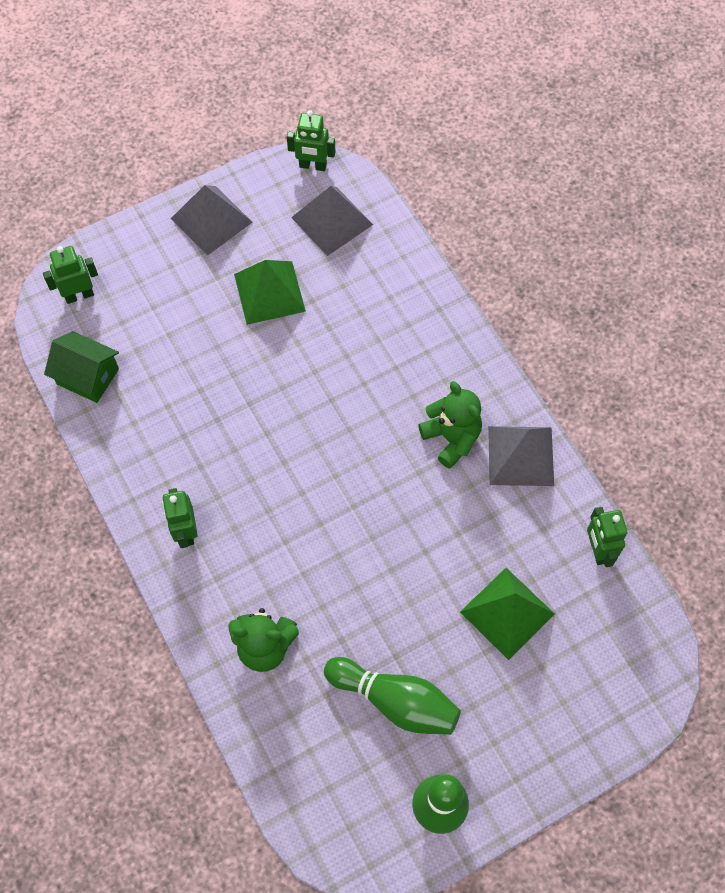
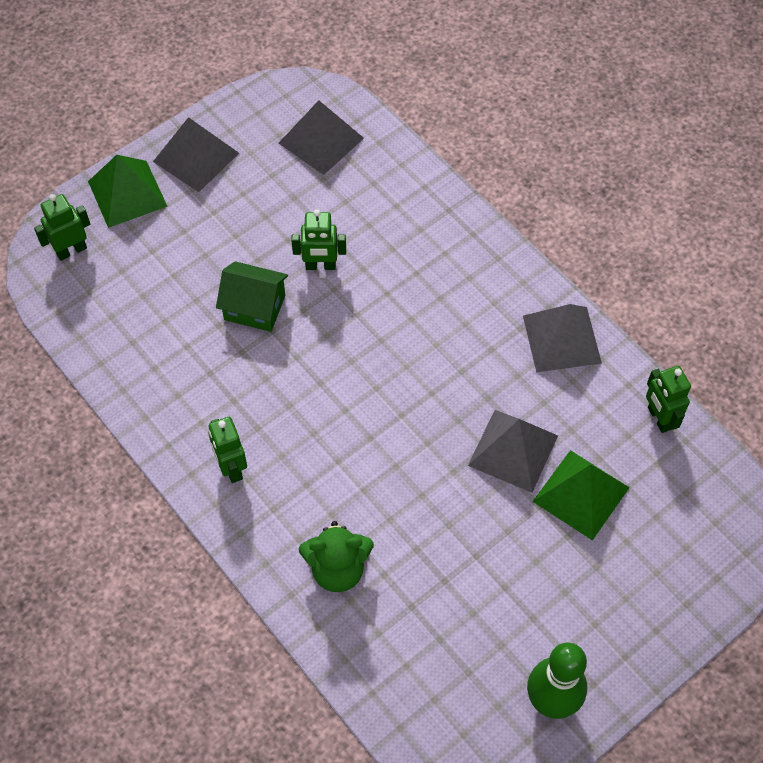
camera: 10 degrees left, 5 degrees down
(88, 376) = (96, 329): green house -> green house (254, 307)
(269, 292) = (271, 219): green pyramid -> green pyramid (127, 193)
(312, 166) = (290, 90): green robot -> green robot (320, 266)
(395, 701) = (485, 600): green bowling pin -> none
(451, 438) = (488, 333): green teddy bear -> none
(451, 558) = (513, 450): none -> grey pyramid

